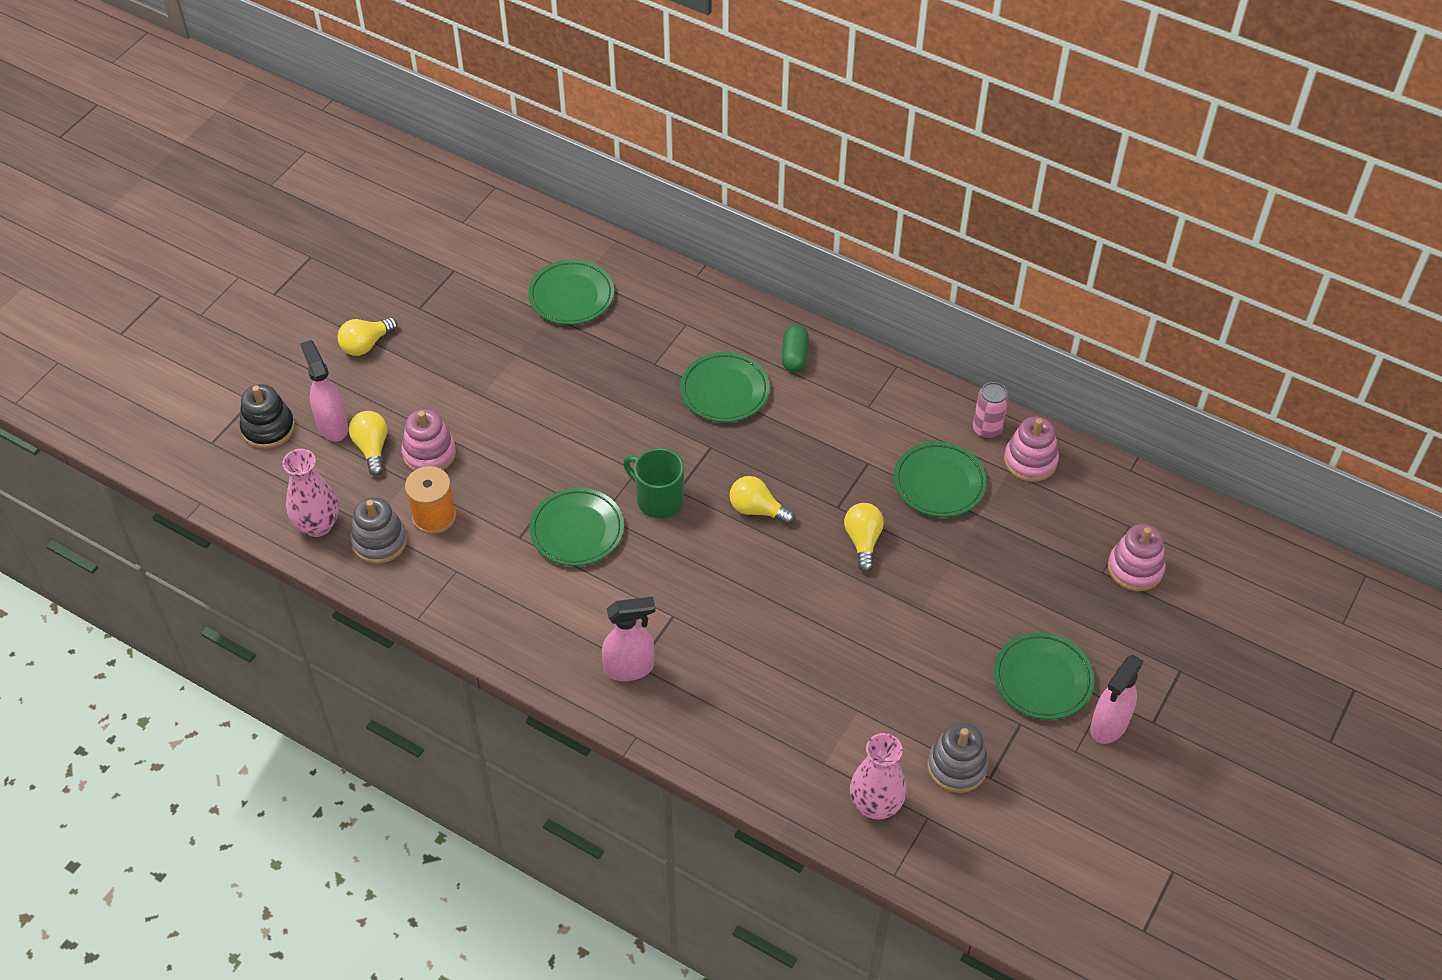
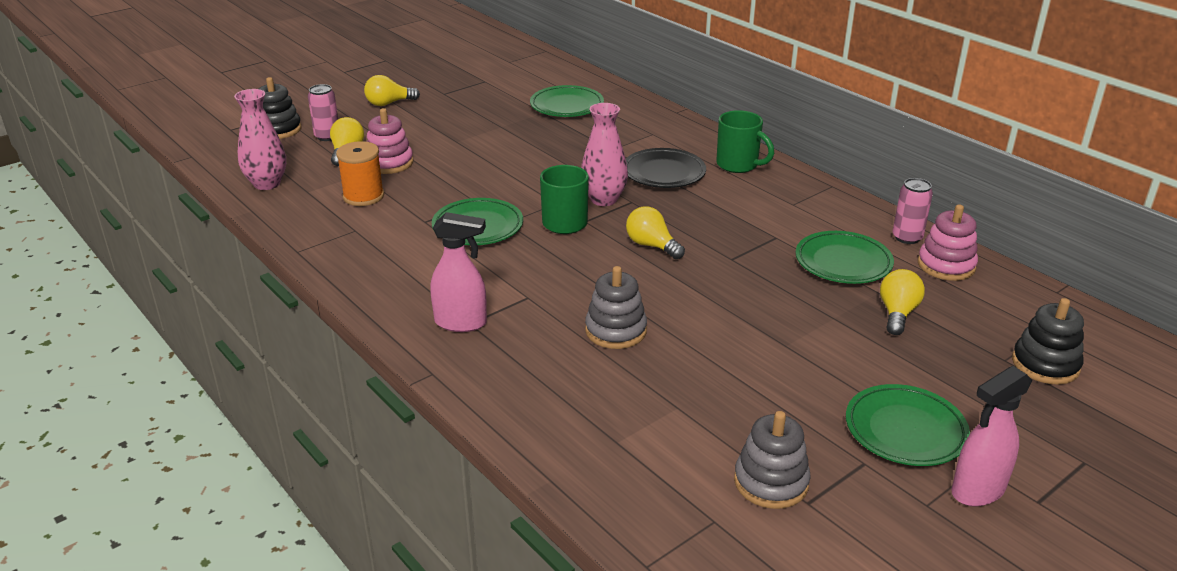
camera: 20 degrees right, 20 degrees down
(332, 425) = (327, 136): pink spray bottle -> pink can
(379, 541) = (307, 201): grey stacking toy -> grey stacking toy (616, 331)
(724, 391) = (664, 173): green plate -> black plate
(794, 356) = (738, 165): green capsule -> green mug
(863, 541) = (746, 285): yellow light bulb -> yellow light bulb (897, 313)
(875, 805) = (657, 493): pink vase -> pink vase (603, 199)
(1135, 568) = (1045, 364): pink stacking toy -> black stacking toy

